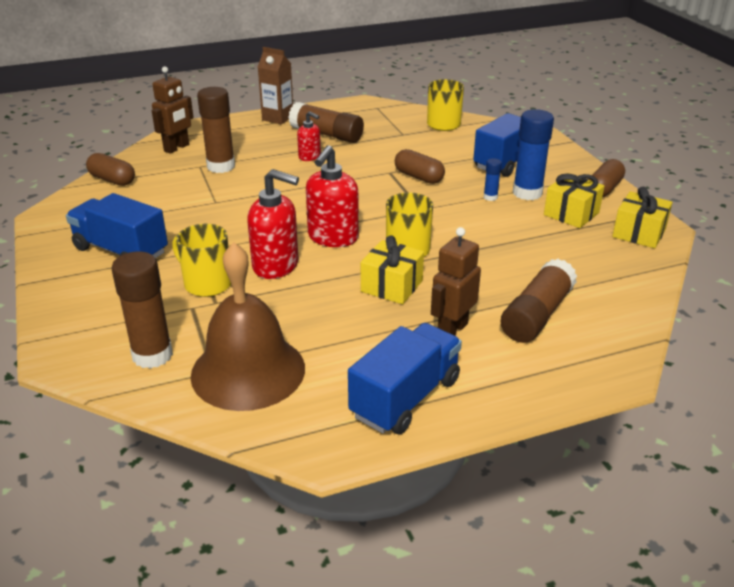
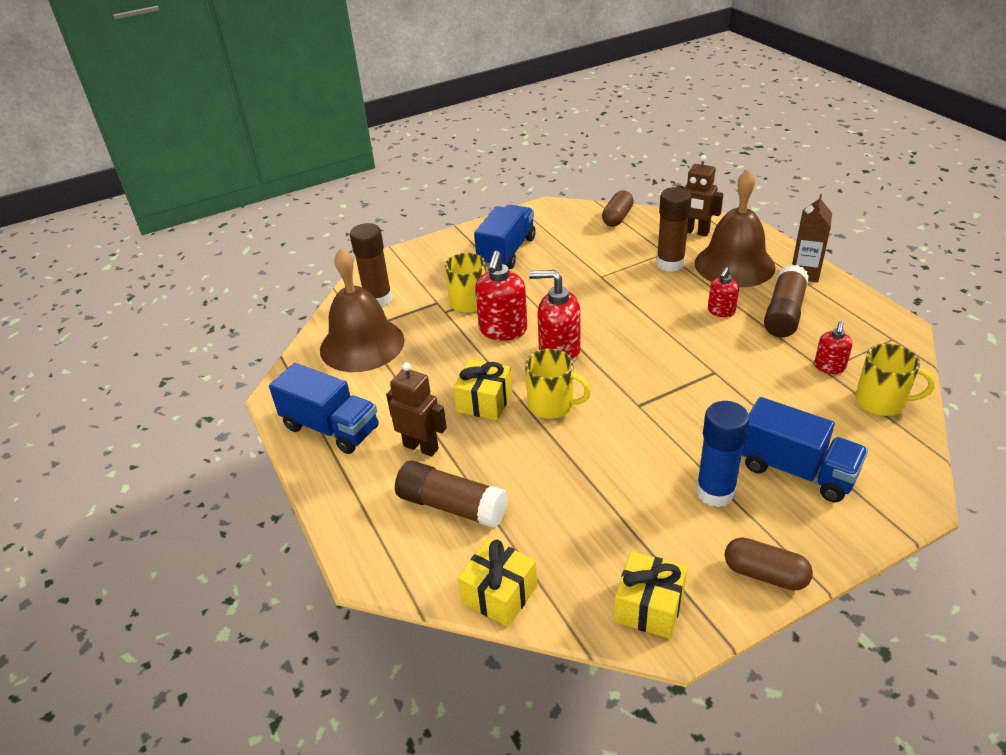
camera: 85 degrees right, 5 degrees up
(245, 141) = (734, 265): none -> brown bell
(401, 132) = (829, 367): none -> red soap dispenser
(419, 177) = (713, 395): brown capsule -> none
(490, 197) = (689, 459): blue glue stick -> none
(571, 214) = (676, 536): yellow gift -> yellow gift (499, 594)

